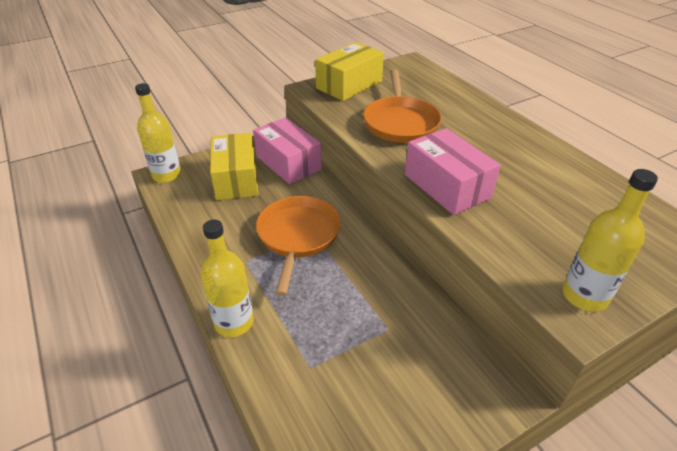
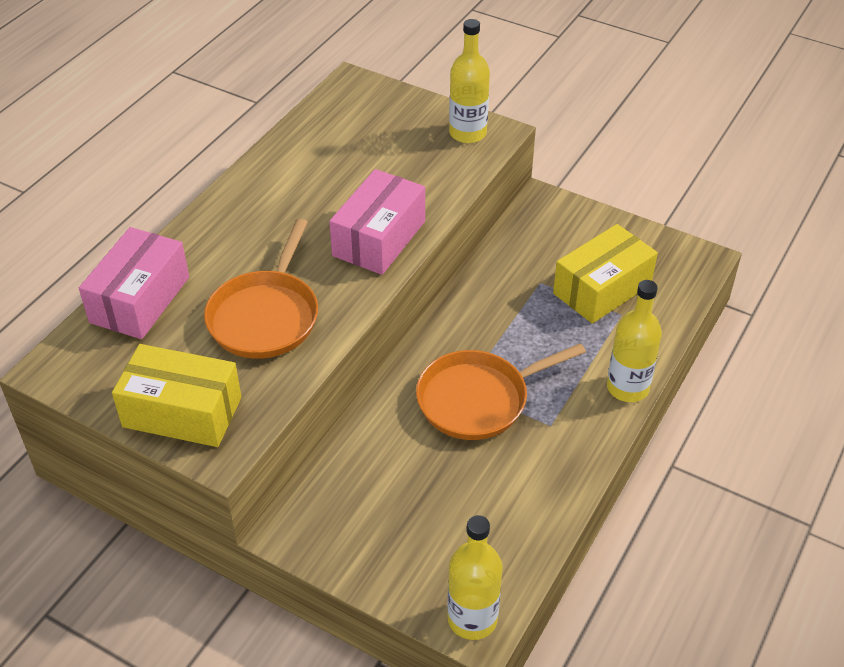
camera: 120 degrees left, 5 degrees up
(236, 179) = (420, 524): yellow box -> yellow box (602, 289)
(288, 163) = (342, 484): pink box -> pink box (140, 299)
(400, 122) = (265, 316): orange pan -> orange pan turned 135 degrees clockwise

